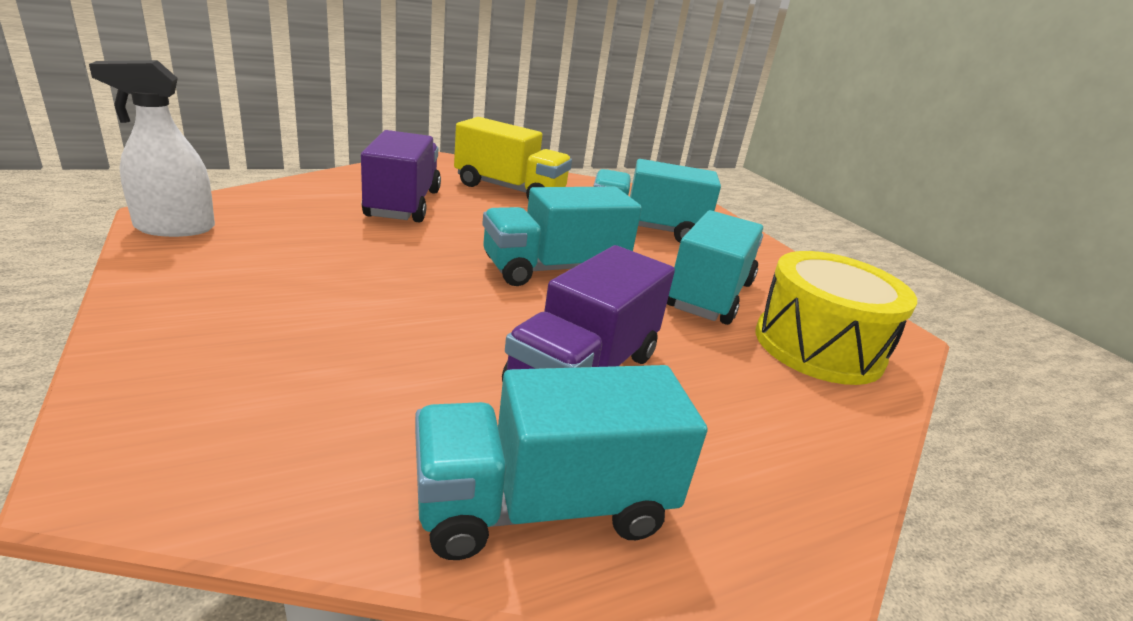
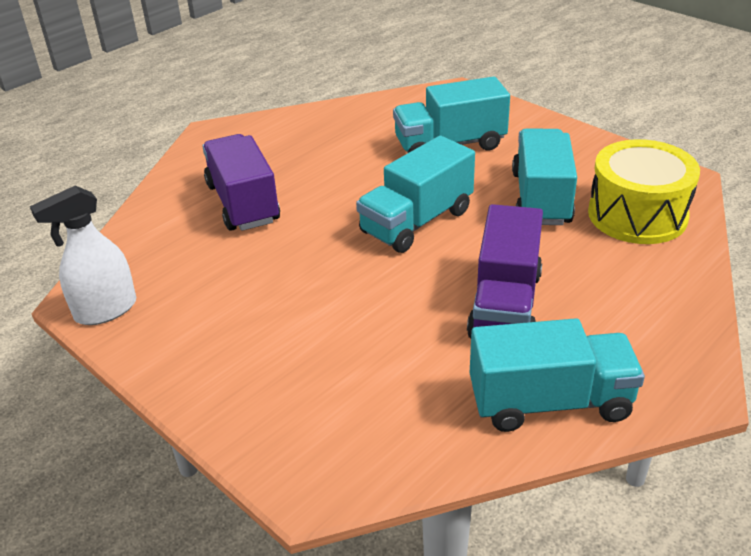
camera: 15 degrees left, 10 degrees up
(509, 189) = (308, 145): yellow truck -> none
(544, 505) = (549, 402): turquoise truck -> turquoise truck turned 150 degrees counterclockwise

